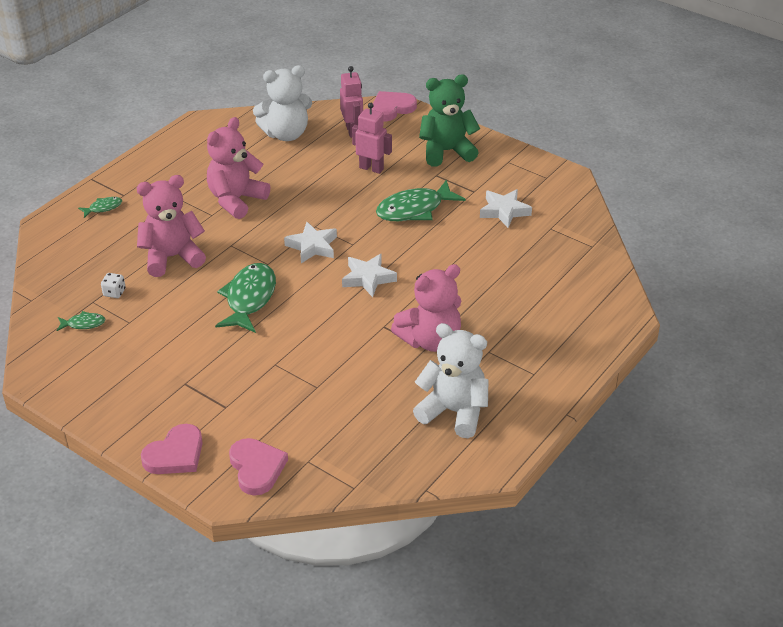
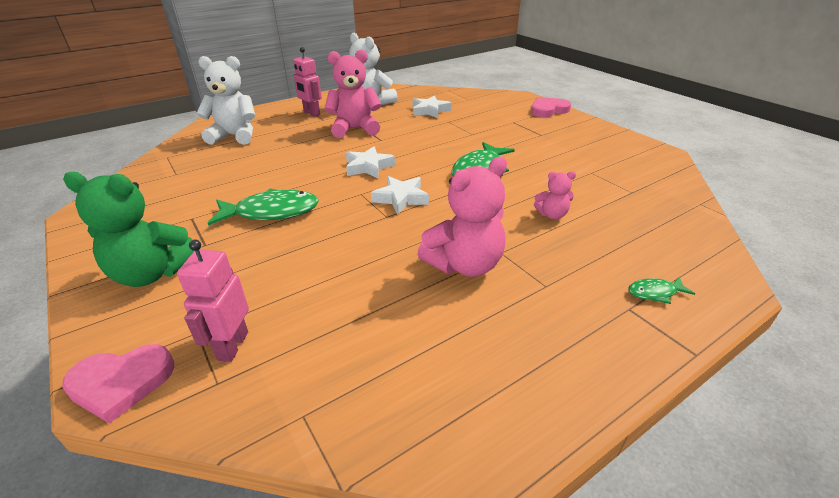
camera: 160 degrees left, 5 degrees down
(83, 324) = (635, 177): green fish -> none
(114, 292) = (611, 195): white dice -> none
(172, 257) = (552, 215): pink teddy bear -> pink teddy bear, size x0.51
(257, 468) = (499, 100): pink heart -> none
(286, 134) = (340, 369): white teddy bear -> white teddy bear (235, 136)
(371, 168) = (268, 271): pink robot -> pink robot (311, 113)
(504, 211) = (192, 194): white star -> white star (430, 111)

